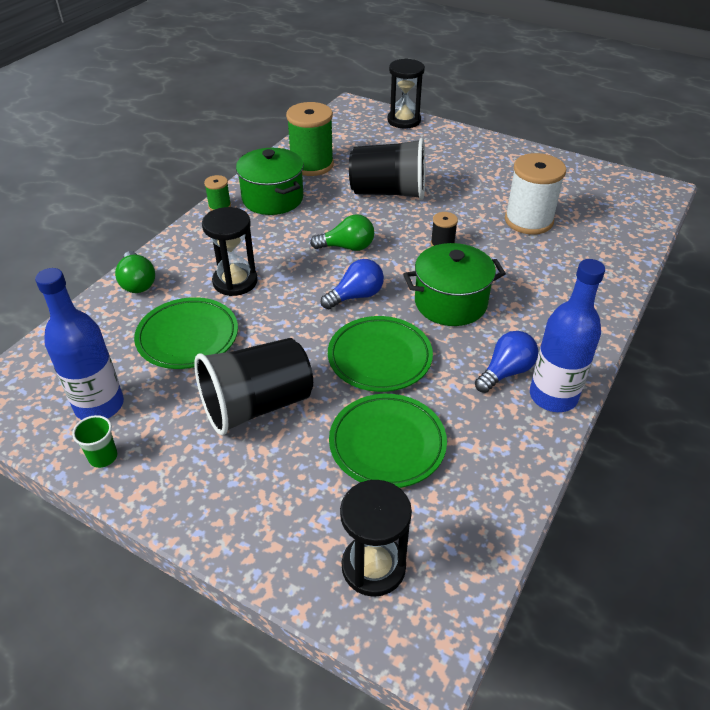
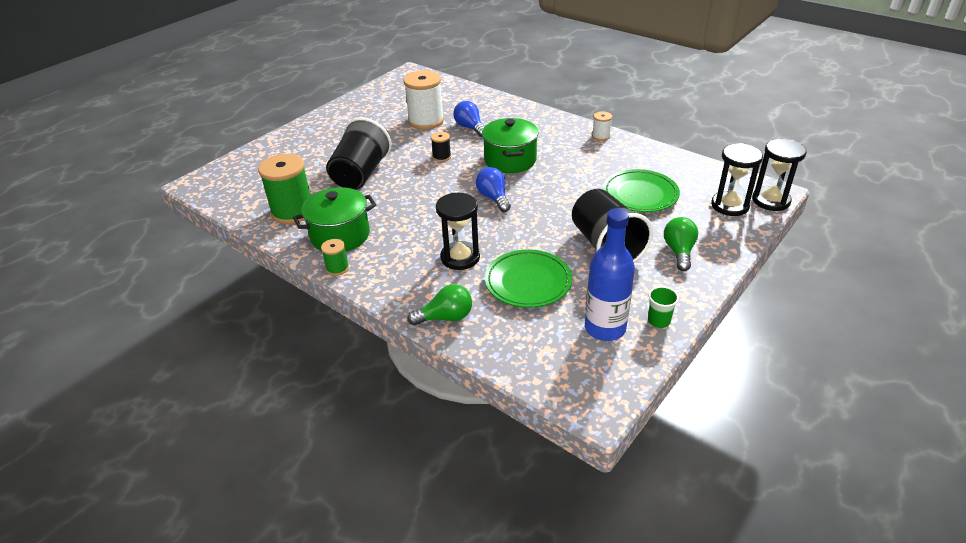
camera: 80 degrees left, 5 degrees down
(347, 247) = (430, 199): green light bulb -> green light bulb (679, 252)
(379, 358) = (562, 192): green plate -> none
(404, 120) = (246, 158): black hourglass -> black hourglass (771, 200)
(506, 372) = (579, 148): blue light bulb -> blue light bulb (470, 128)
(553, 396) = (601, 136): blue bottle -> white spool

